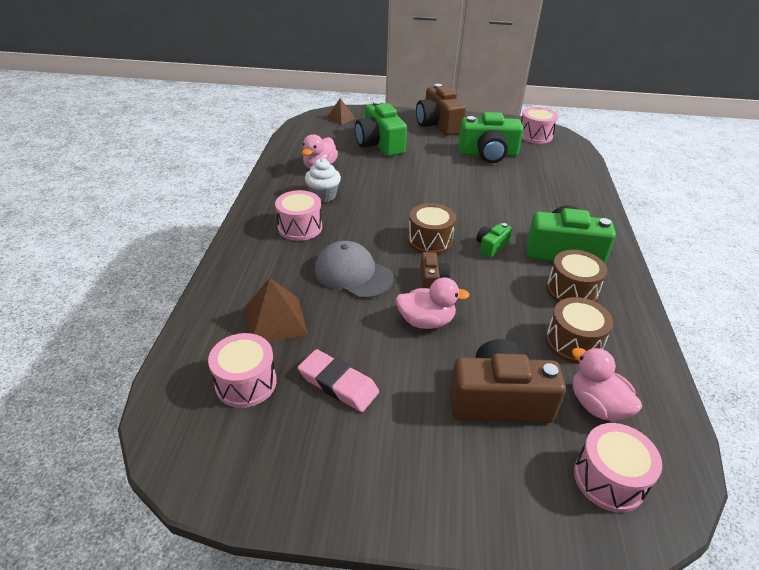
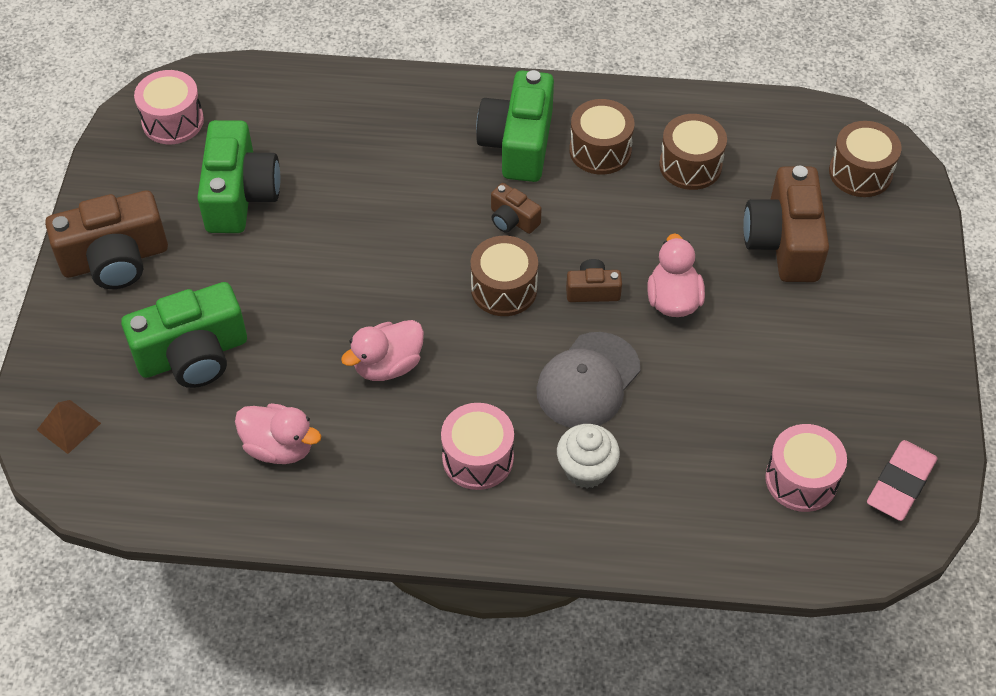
camera: 90 degrees left, 15 degrees up
(275, 320) = (693, 463): brown pyramid -> none
(323, 195) = (381, 433): white cupcake -> white cupcake (586, 470)
(338, 384) = (787, 387): pink eraser -> pink eraser (900, 484)
(491, 246) = (512, 220): green camera -> brown camera
(597, 405) = (776, 163): pink duck -> pink duck (388, 365)
(609, 479) = (860, 173): pink drum -> brown drum

